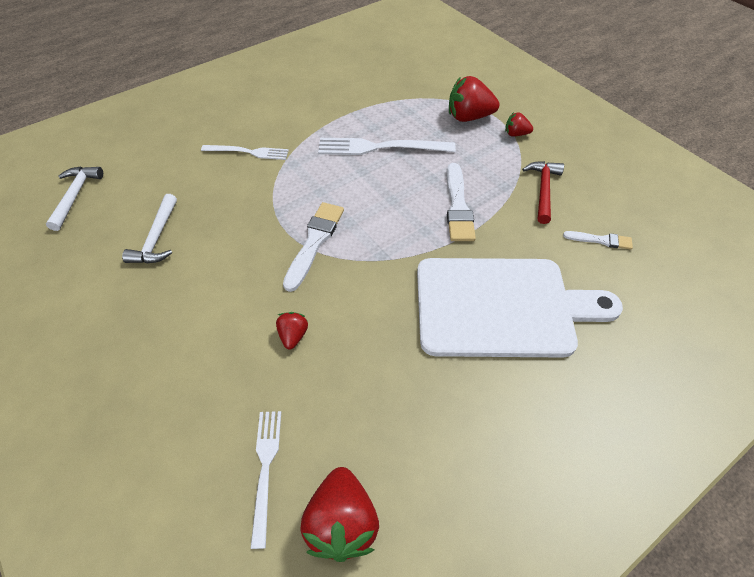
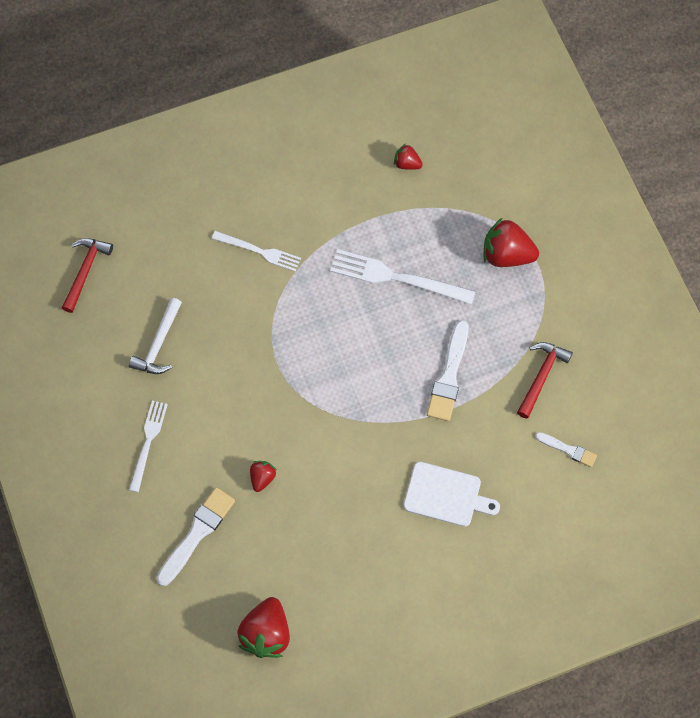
camera: 15 degrees right, 15 degrees up
(75, 196) = (85, 271): white hammer -> red hammer
(265, 469) = (221, 583): white fork -> white fork (148, 442)
(314, 242) = (301, 384): white brush -> white brush (197, 533)
(501, 306) = (446, 495): white cutting board -> white cutting board, size x0.53
(516, 134) = (547, 293): red strawberry -> red strawberry (407, 164)

